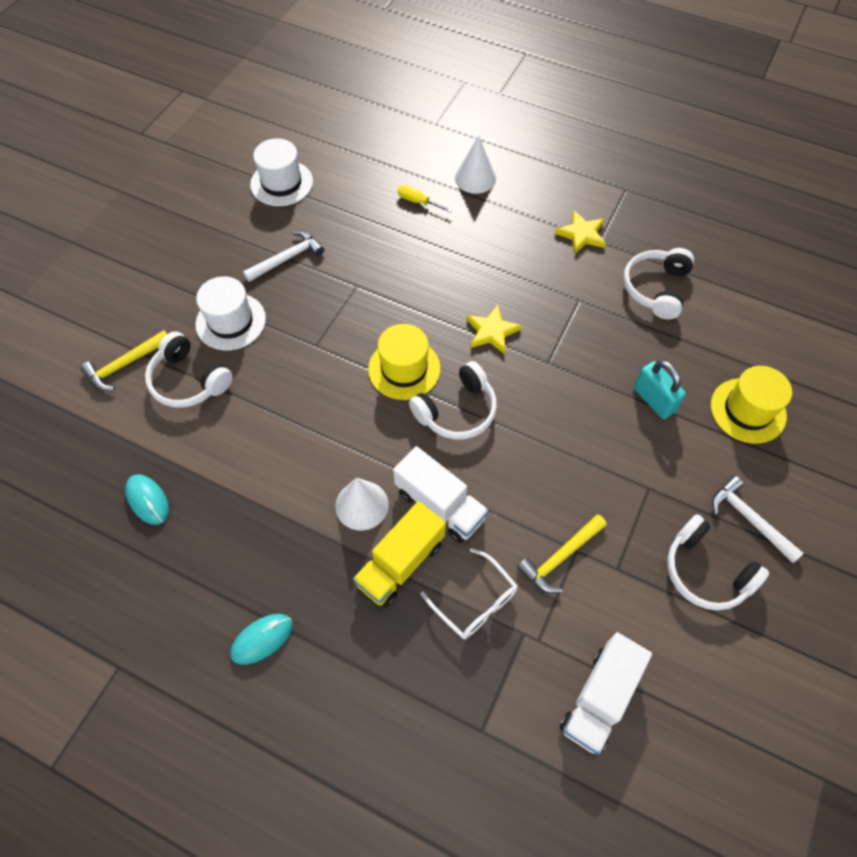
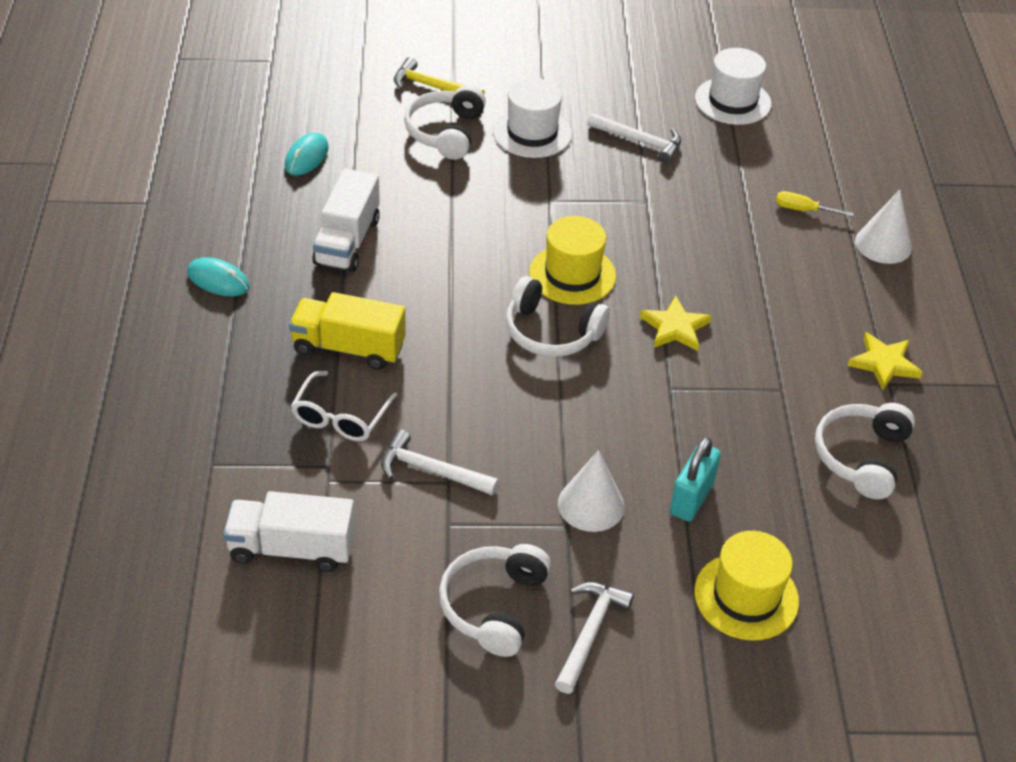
camera: 60 degrees right, 15 degrees down
(362, 505) = (393, 298): white cone -> white cone (591, 505)
(418, 202) = (803, 210): yellow screwdriver -> yellow screwdriver turned 75 degrees counterclockwise
(440, 505) = (431, 355): white truck -> white truck (347, 241)
(560, 557) = (431, 470): yellow hammer -> white hammer
(655, 288) = (861, 457): white headphones -> white headphones turned 60 degrees counterclockwise

